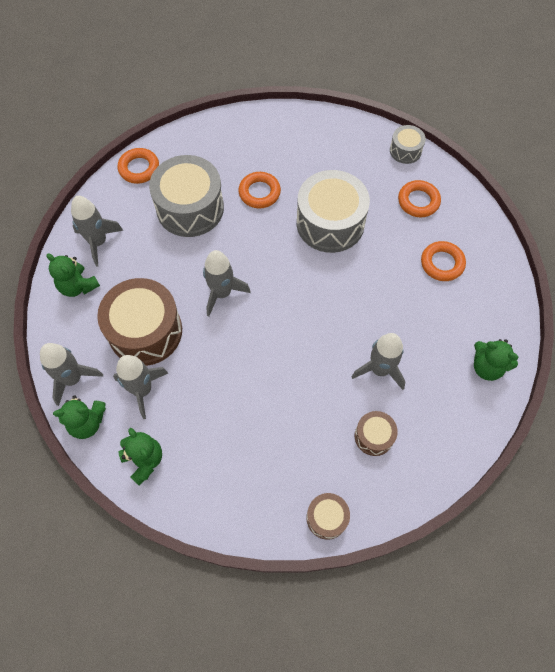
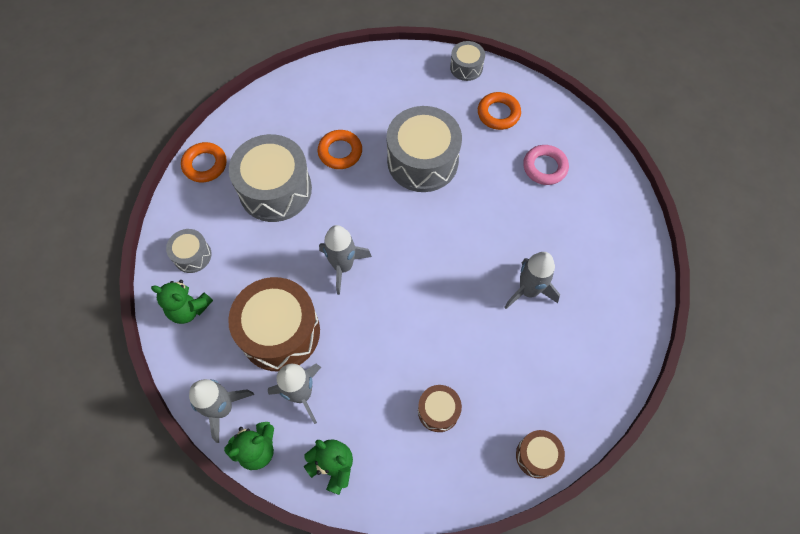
camera: 20 degrees left, 0 degrees up
(98, 242) = (192, 255): grey rocket -> grey drum
(374, 436) = (549, 358): brown drum -> brown drum (438, 411)
(442, 263) = (544, 167): orange ring -> pink ring
(487, 367) = (625, 254): green teddy bear -> none

